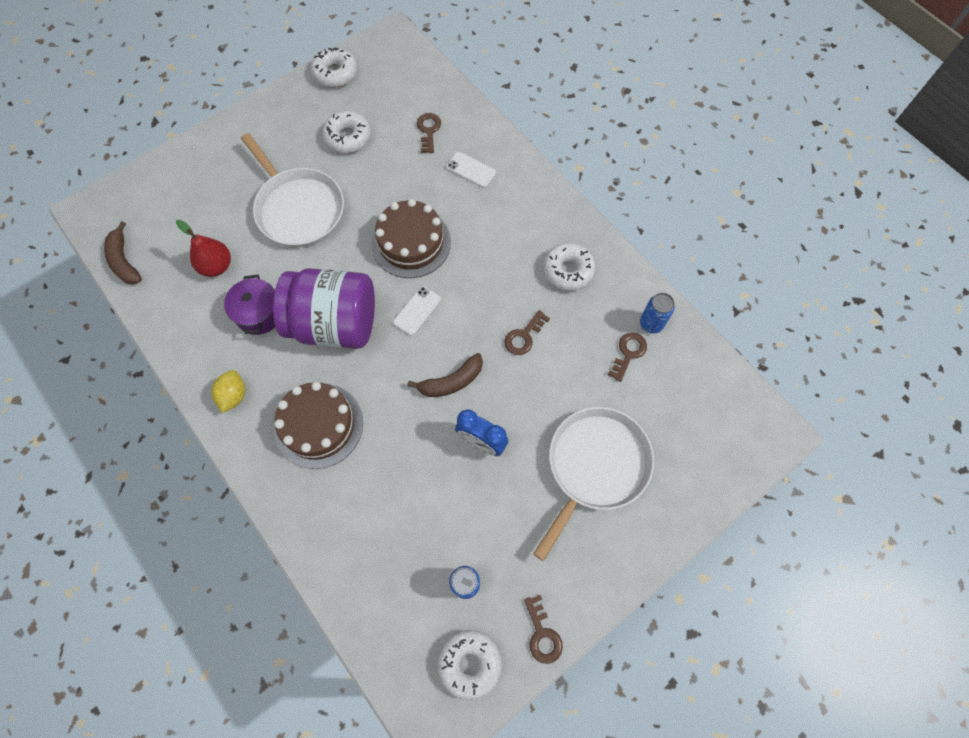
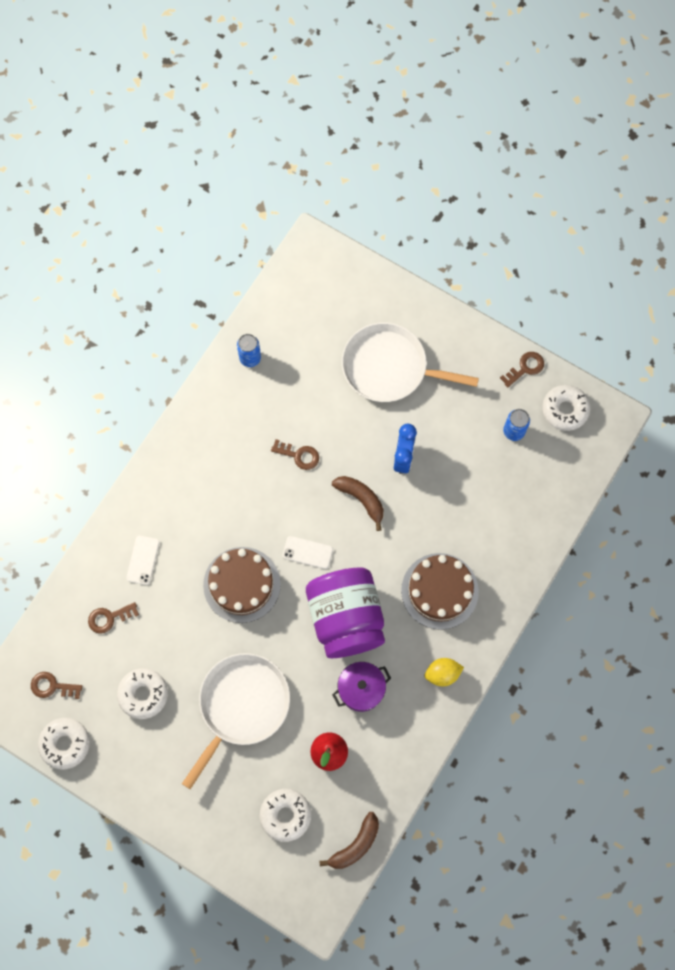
camera: 110 degrees left, 5 degrees up
(568, 271) = (222, 439): white donut -> white donut (285, 815)
(628, 353) = (284, 369): brown key -> brown key (52, 686)

